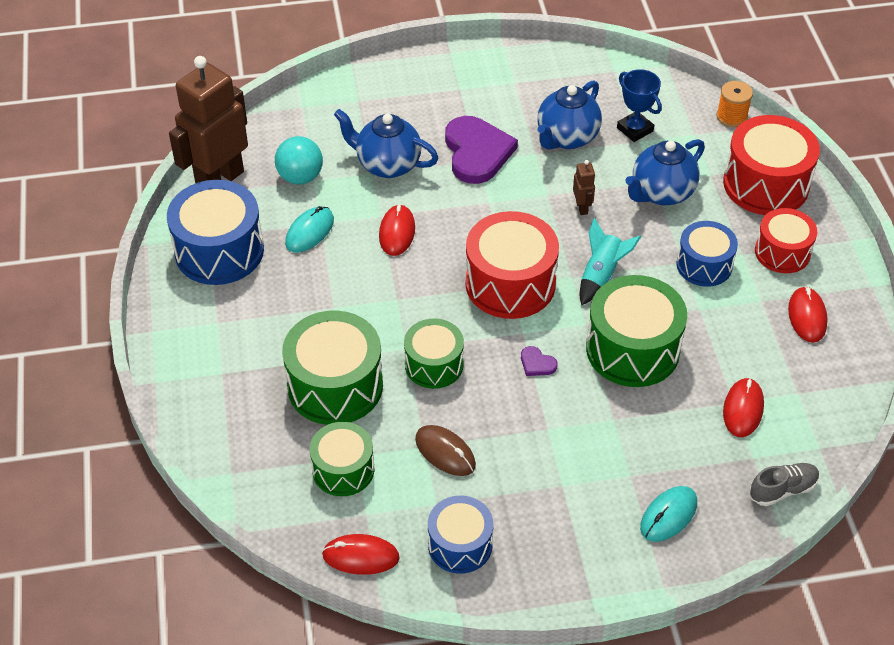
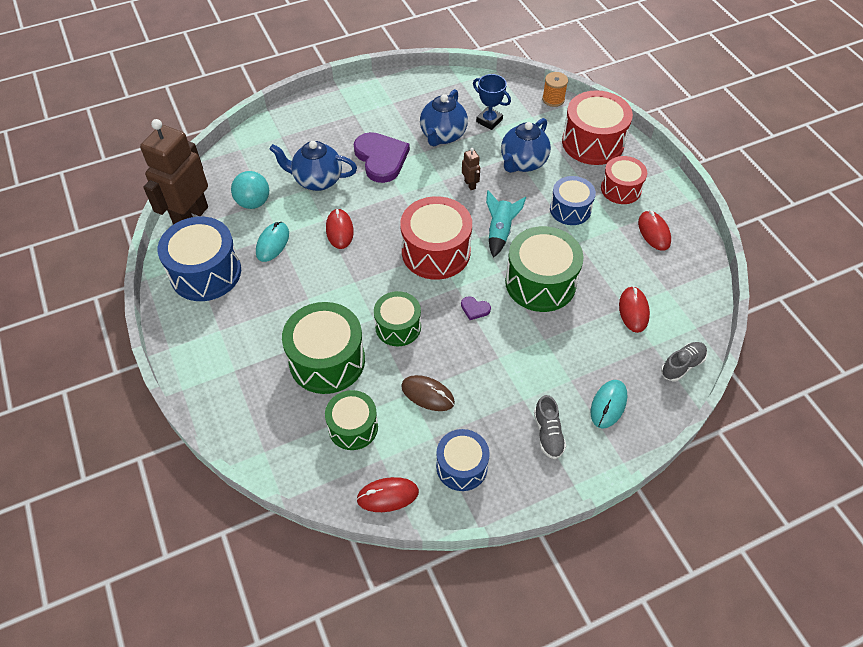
camera: 15 degrees left, 5 degrees up
(580, 532) = (548, 433): none -> grey shoe

